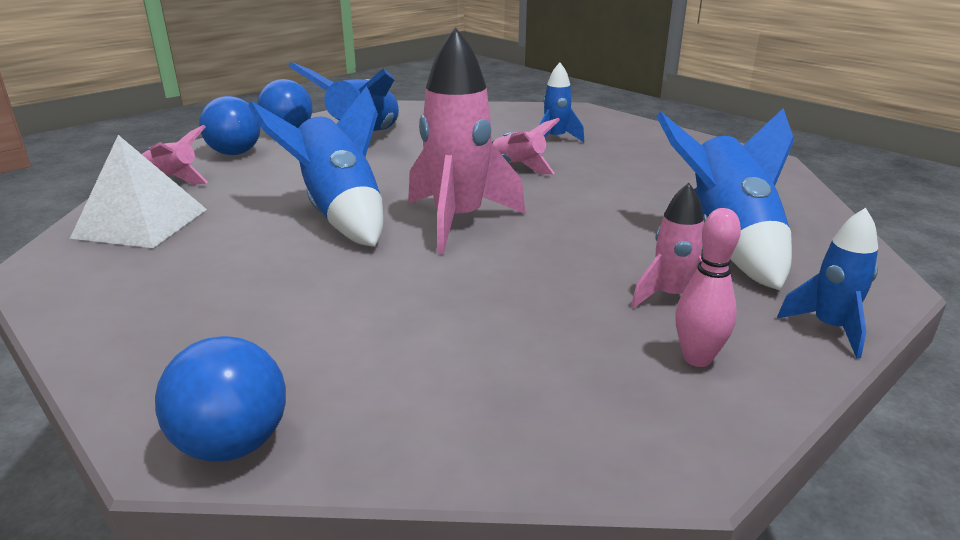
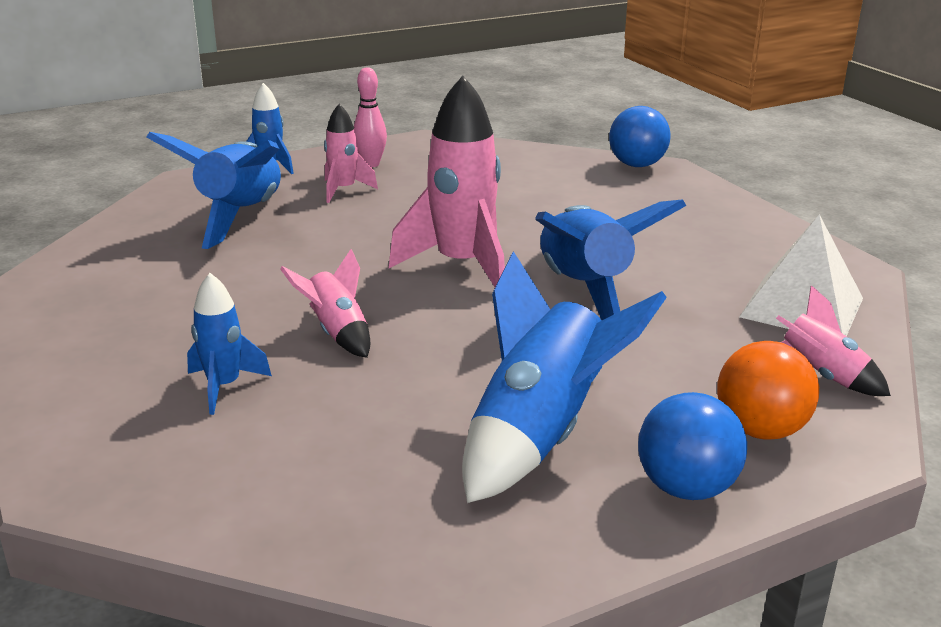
camera: 165 degrees left, 0 degrees up
(235, 153) = (760, 430): blue ball -> orange ball

